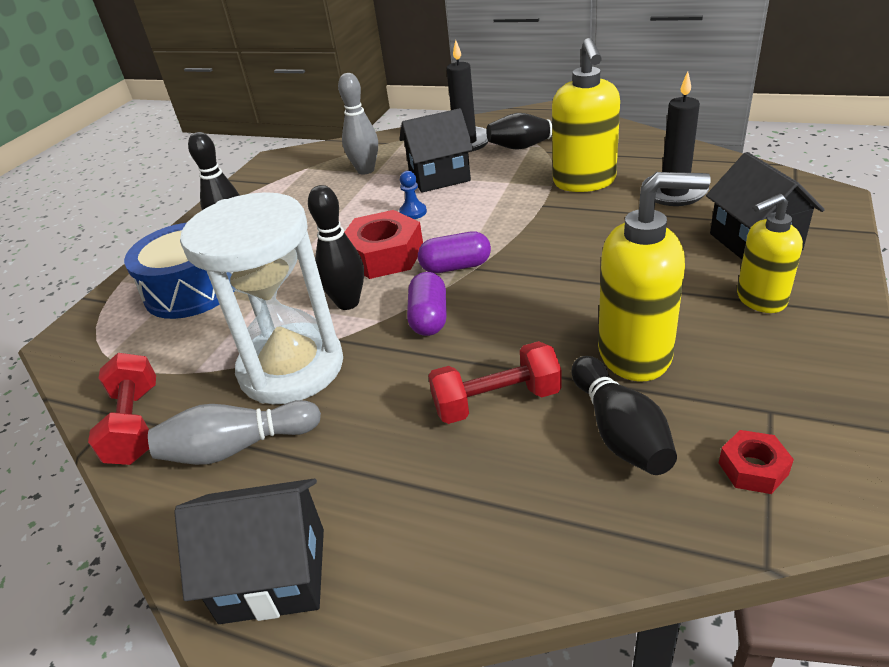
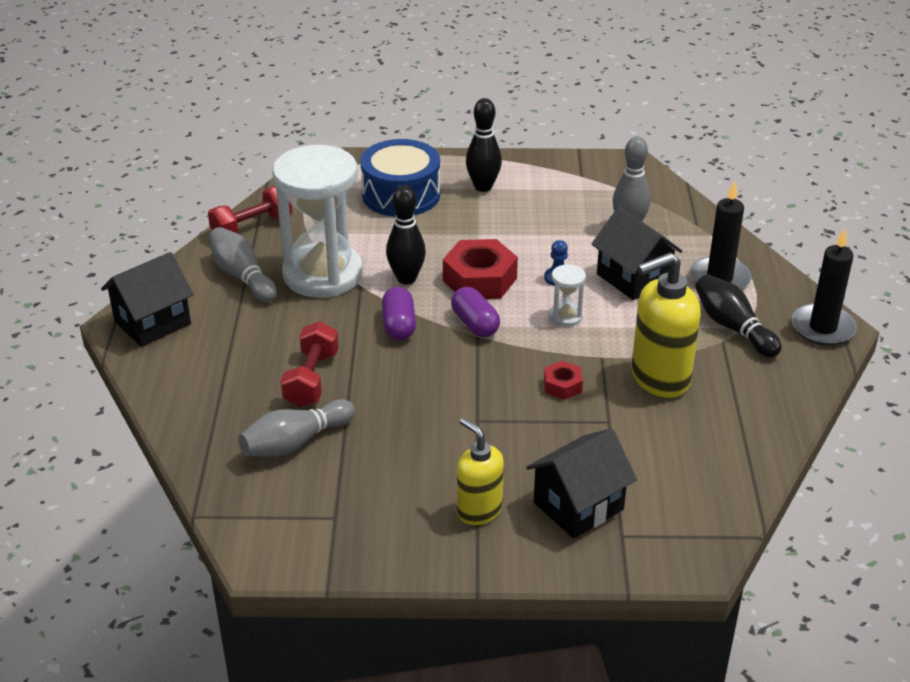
camera: 65 degrees right, 0 degrees up
(273, 574) = (152, 323): black house -> black house turned 75 degrees clockwise
(429, 318) = (399, 325): purple capsule -> purple capsule turned 75 degrees counterclockwise
(474, 215) = (566, 316): none -> white hourglass
(496, 401) = (311, 379): red dumbbell -> red dumbbell turned 45 degrees clockwise
(619, 431) = (295, 442): black bowling pin -> grey bowling pin
(635, 354) = (382, 442): yellow soap dispenser -> none
(674, 192) = (661, 444): black candle -> black candle (822, 328)
(753, 468) = (274, 509): red nut -> red nut (562, 385)

